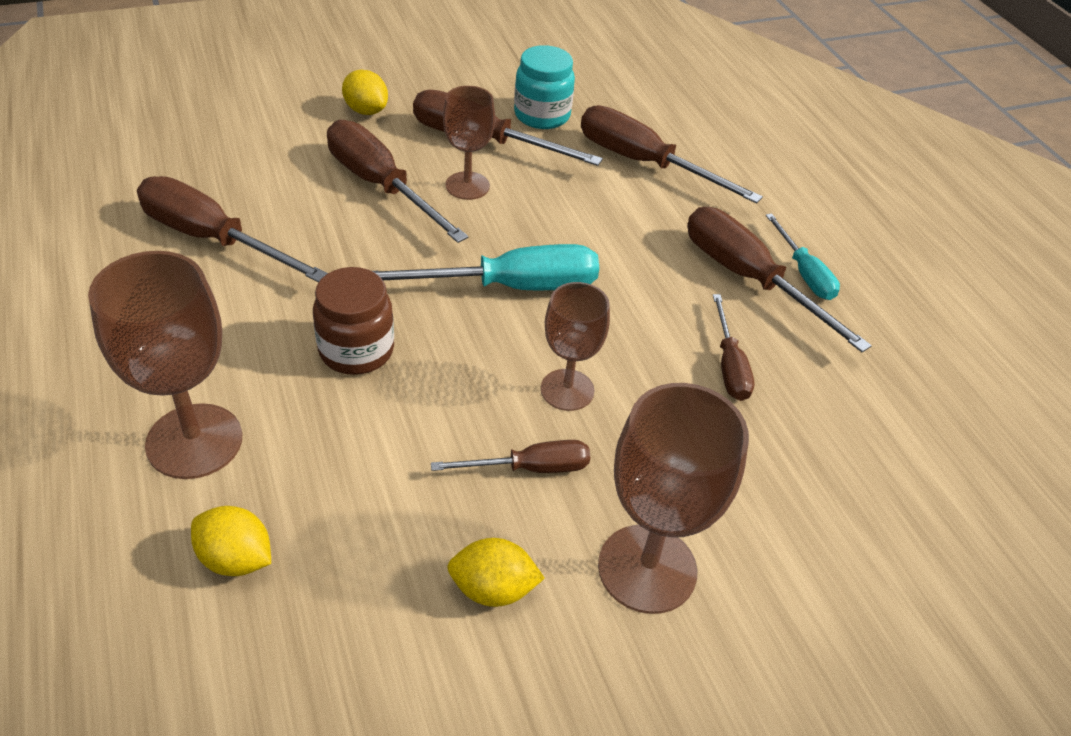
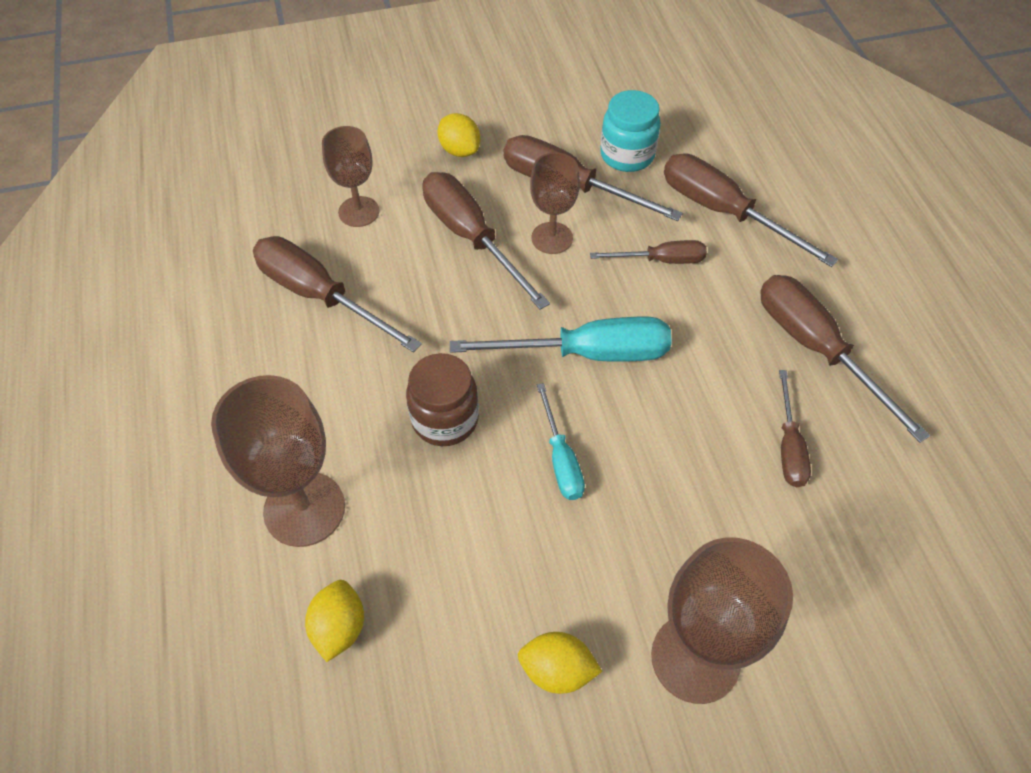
camera: 10 degrees right, 10 degrees up
(236, 558) = (339, 627): yellow lemon -> yellow lemon turned 60 degrees clockwise
(530, 468) = (595, 549): brown screwdriver -> brown screwdriver (661, 260)
(567, 390) = (634, 468): brown goblet -> brown goblet (359, 212)
(804, 273) = (872, 343): turquoise screwdriver -> turquoise screwdriver (561, 459)

